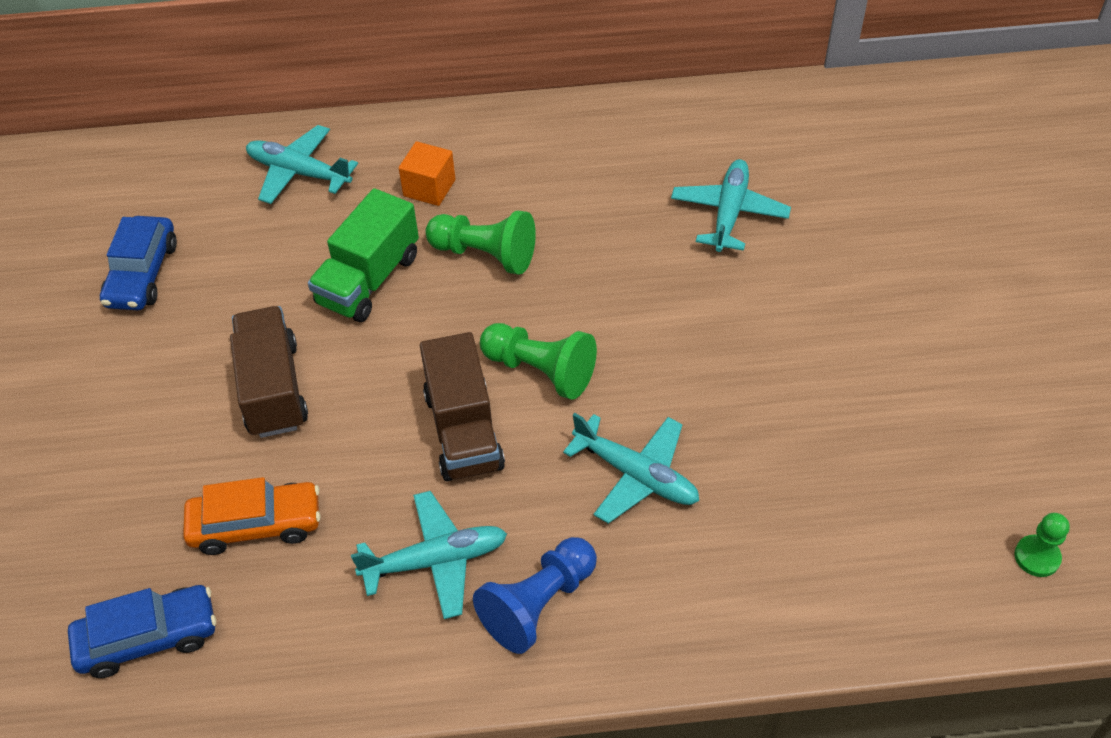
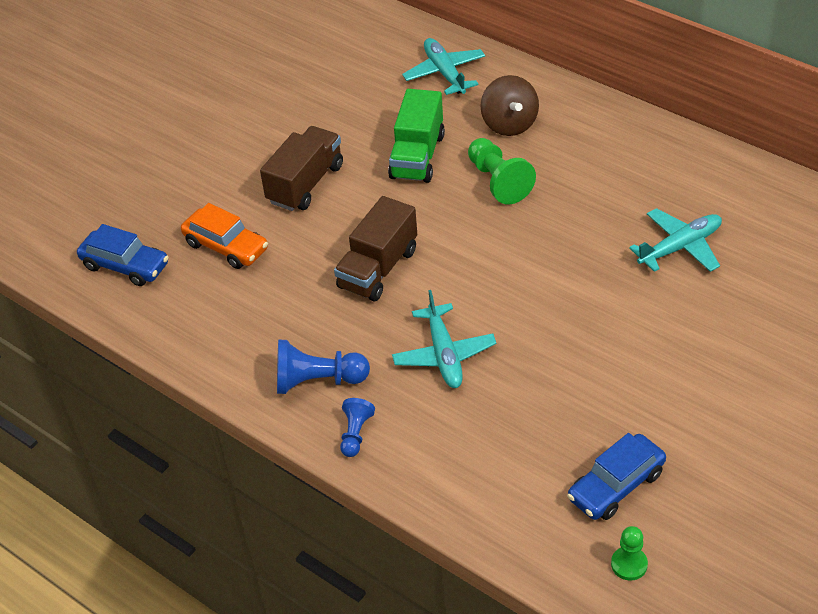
camera: 45 degrees right, 5 degrees down
(142, 274) = (304, 83): blue car -> blue car (616, 485)
(369, 280) = (417, 156): green truck -> green truck turned 60 degrees counterclockwise
(429, 188) = (509, 124): orange cube -> brown spinning top
(436, 560) = (291, 324): turquoise plane -> none
(540, 371) = (456, 265): green pawn -> none
(645, 631) = (355, 434): none -> blue pawn

